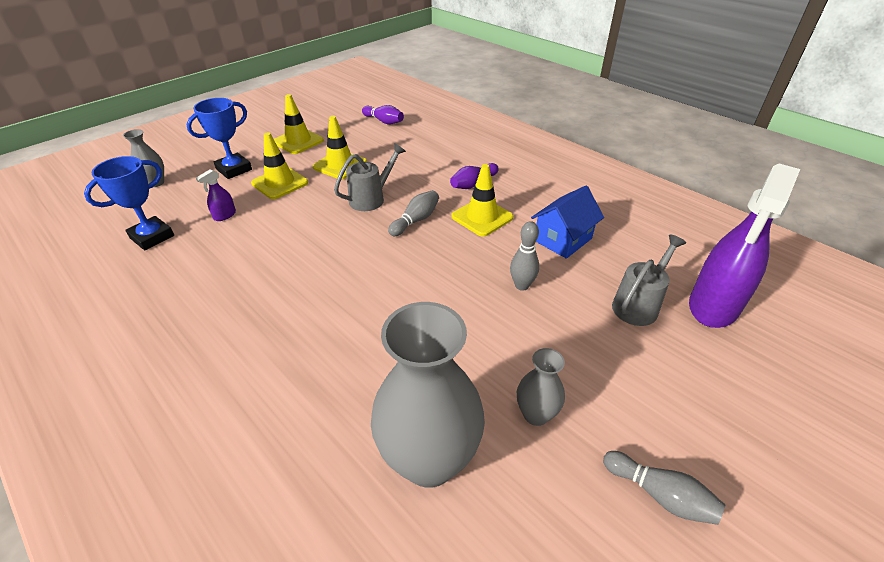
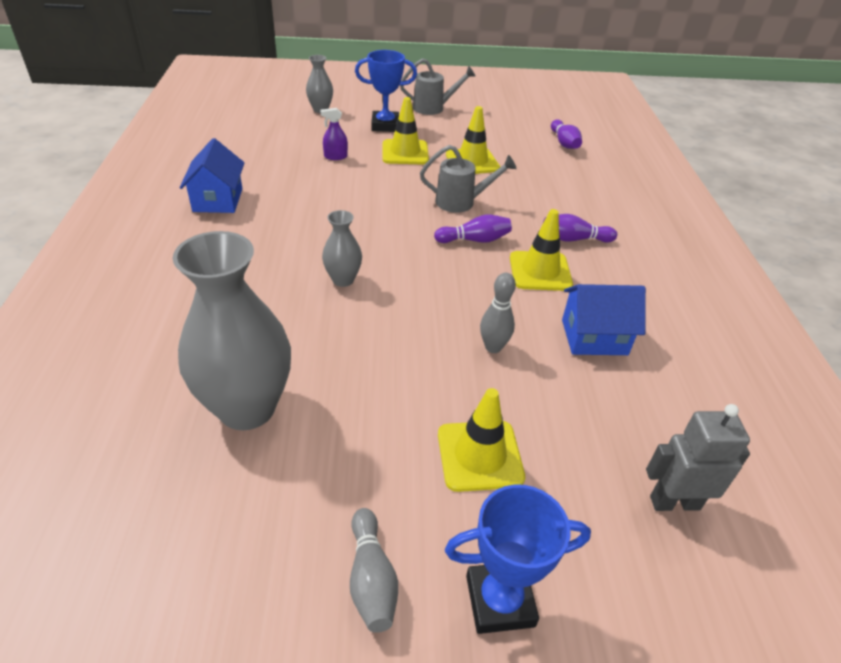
camera: 40 degrees right, 0 degrees up
(152, 237) = (273, 147): blue trophy -> blue trophy (500, 601)
(161, 313) = (218, 200): none -> blue house
(298, 141) = (463, 126): yellow traffic cone -> yellow traffic cone (480, 455)
(416, 220) = (474, 240): grey bowling pin -> purple bowling pin
(536, 414) = (360, 443): grey vase -> grey vase (343, 280)
(638, 305) = (587, 440): grey watering can -> grey watering can (433, 108)
(713, 306) = (674, 502): purple spray bottle -> grey robot

